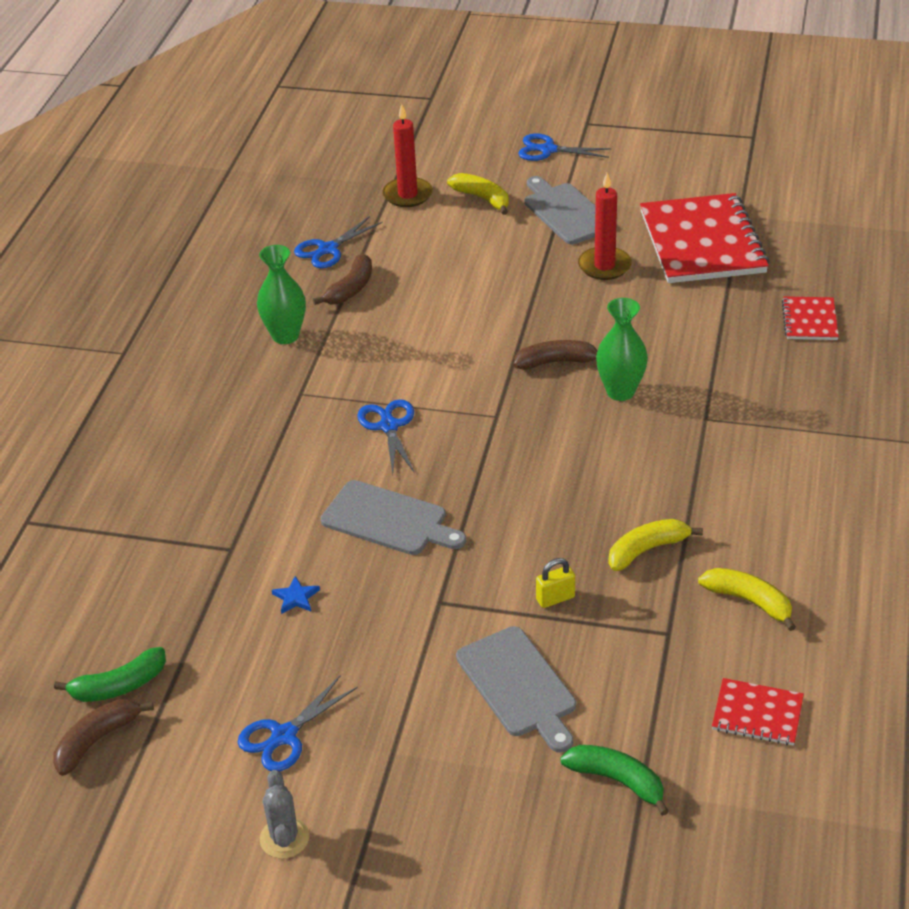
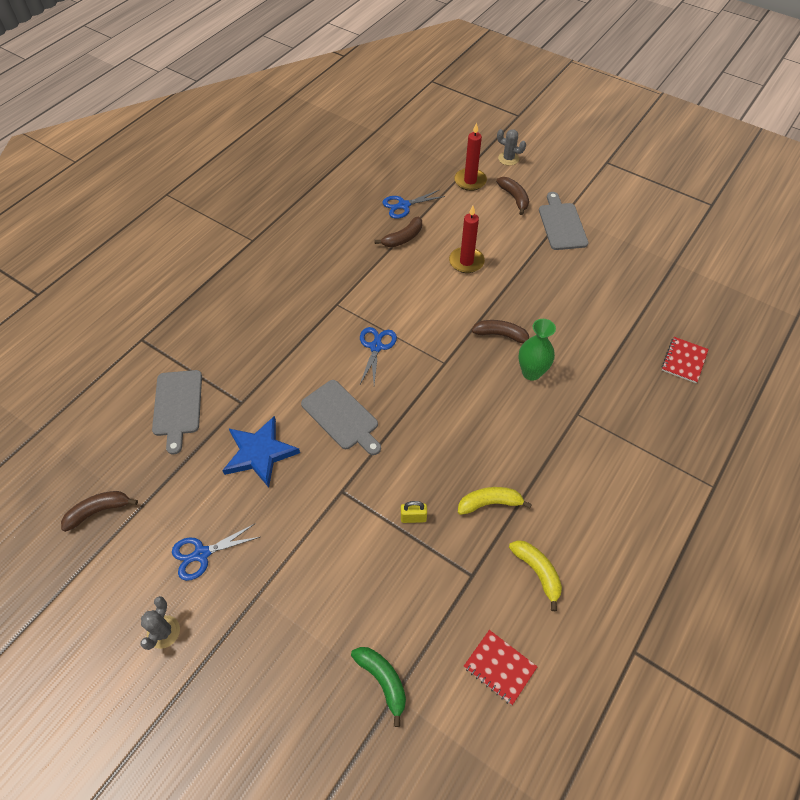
camera: 20 degrees right, 15 degrees up
(119, 686) = (130, 477): green banana -> none
(285, 336) = (348, 259): green vase -> none
(296, 597) = (259, 453): blue star -> blue star, size x2.46
(447, 154) = (508, 159): none -> grey cactus
(482, 199) = (514, 198): yellow banana -> brown banana
(518, 686) = (357, 577): grey cutting board -> grey cutting board (177, 406)
(548, 150) = (572, 174): blue scissors -> none
(604, 266) = (567, 273): red candle -> red candle (466, 262)
(702, 242) = (639, 275): red notebook -> none

